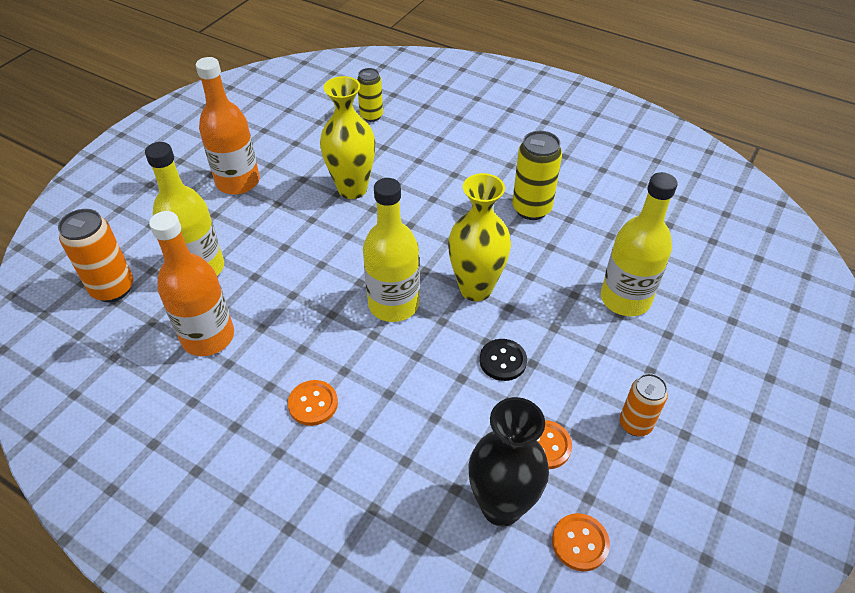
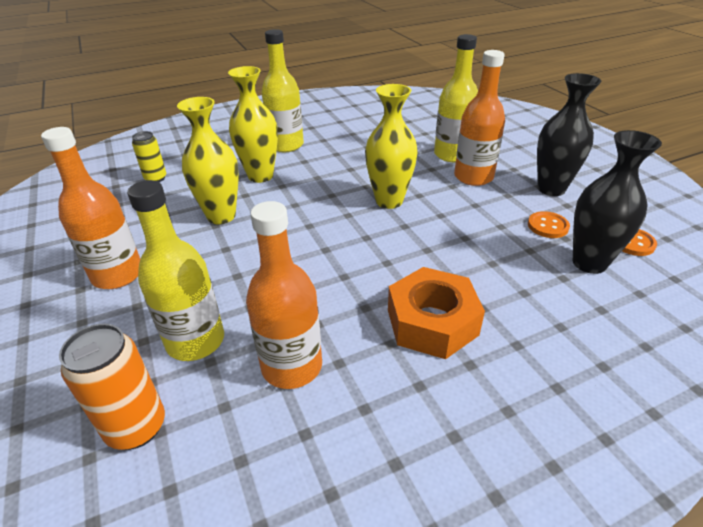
camera: 55 degrees left, 10 degrees down
(313, 404) = (432, 322): orange button -> orange nut
(393, 304) = (366, 241): yellow bottle -> yellow bottle (286, 145)
(435, 175) = (260, 176): none -> yellow vase
(503, 361) = (464, 215): black button -> none
(531, 209) = (342, 154): yellow can -> none
(591, 339) = (473, 177): none -> orange bottle
(635, 424) = (551, 189): orange can -> black vase

